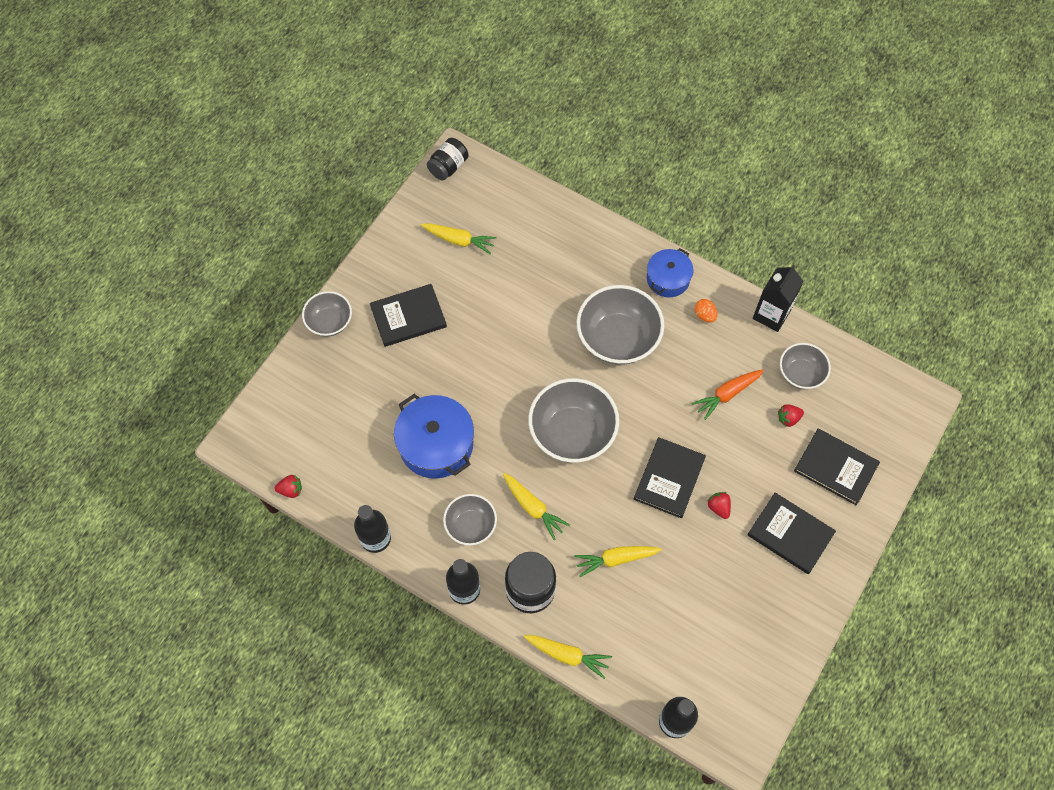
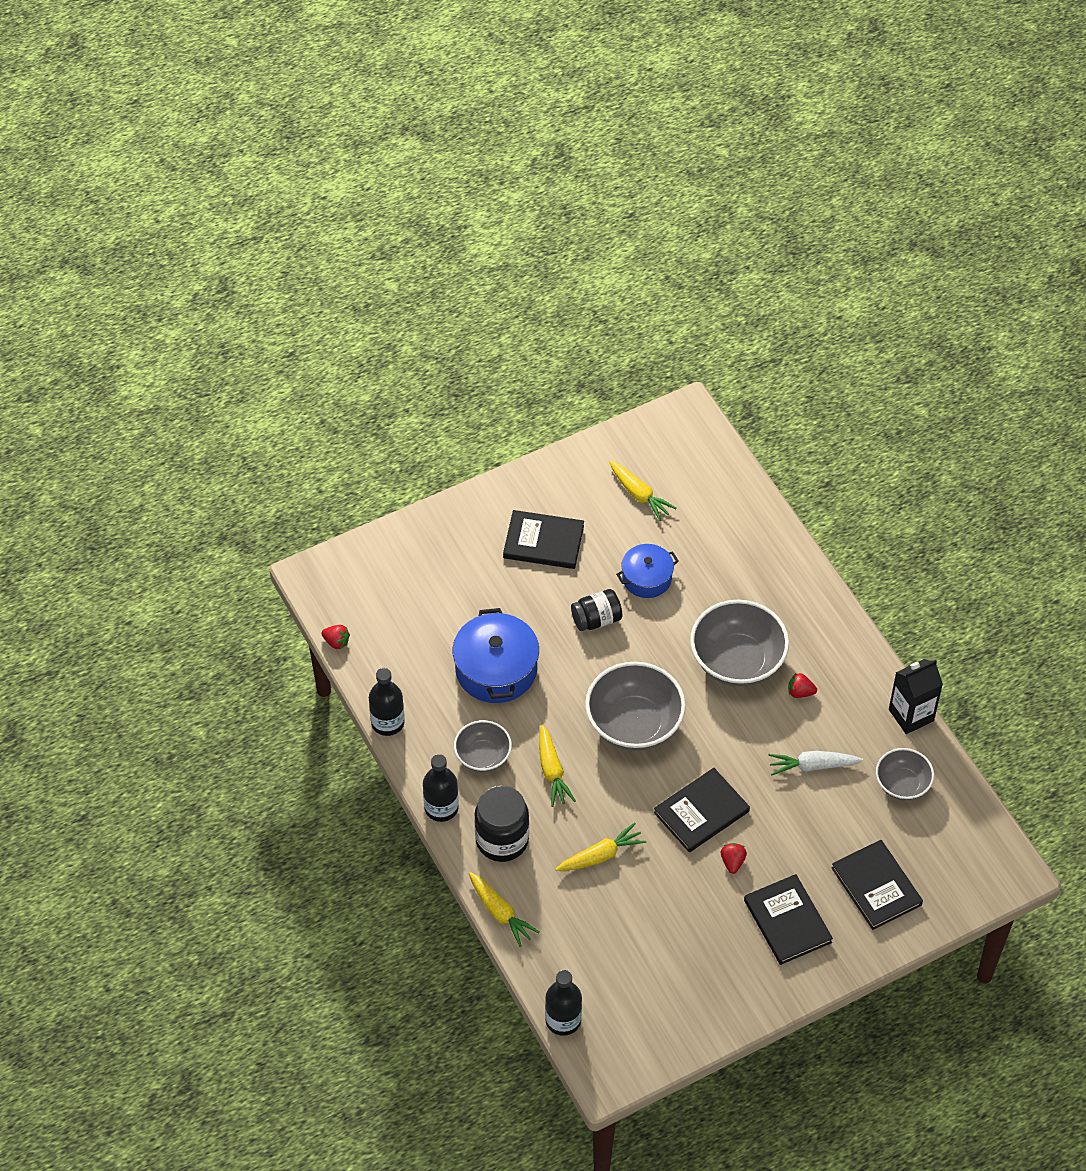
camera: 30 degrees right, 10 degrees down
(329, 322) = (465, 510): grey bowl -> none
(448, 167) = (674, 419): black jar -> black jar (596, 619)
(616, 559) = (601, 855): yellow carrot -> yellow carrot turned 135 degrees clockwise
(668, 279) = (827, 630): blue pot -> blue pot (647, 578)
(704, 315) = (841, 682): orange egg -> none
(727, 394) = (812, 766): orange carrot -> white carrot
(788, 418) = (859, 818): red strawberry -> red strawberry (800, 692)

